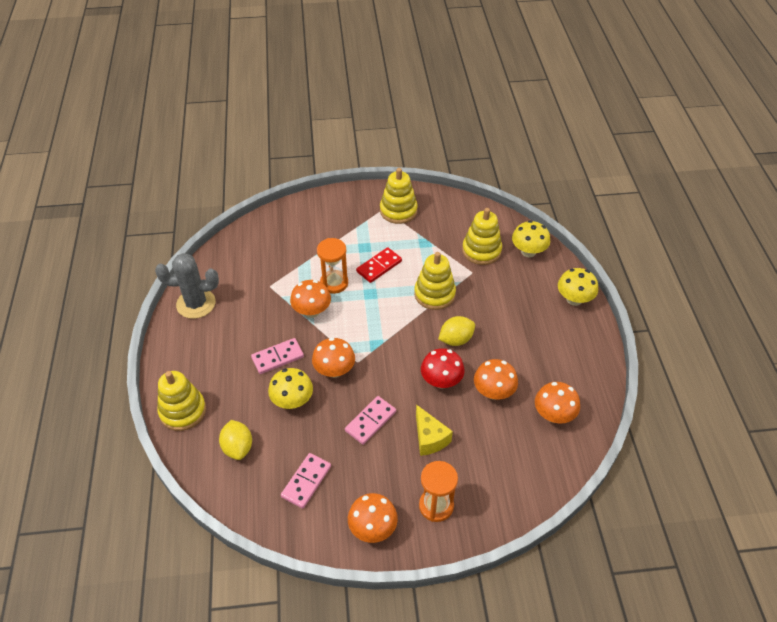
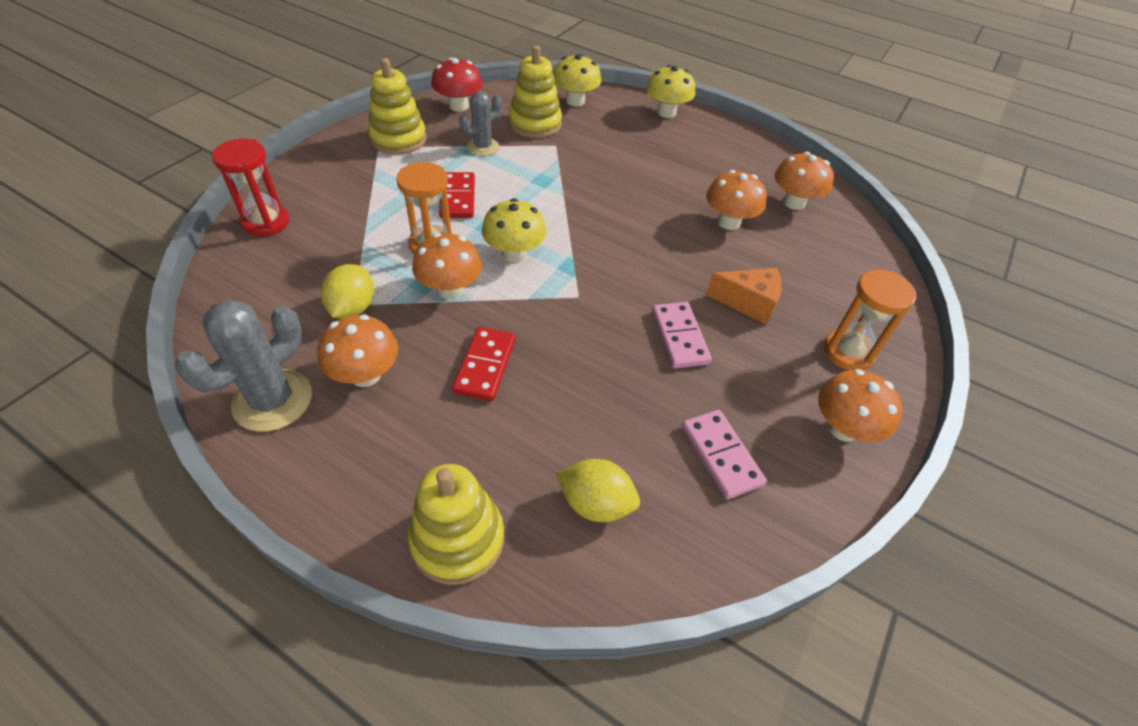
camera: 55 degrees left, 0 degrees up
(277, 357) = (485, 365): pink domino -> red domino
(287, 218) = (266, 222): none -> red hourglass
(292, 401) = (574, 393): yellow mushroom -> yellow mushroom (514, 254)
(334, 370) = (568, 323): orange mushroom -> orange mushroom (365, 375)
(429, 438) = (748, 303): yellow cheese -> orange cheese
(432, 245) = (483, 147): none -> grey cactus
(434, 294) = (551, 184): yellow stacking toy -> none
(441, 381) = (677, 248): red mushroom -> red mushroom (459, 106)
(456, 339) = (632, 206): yellow lemon -> yellow lemon (352, 308)

